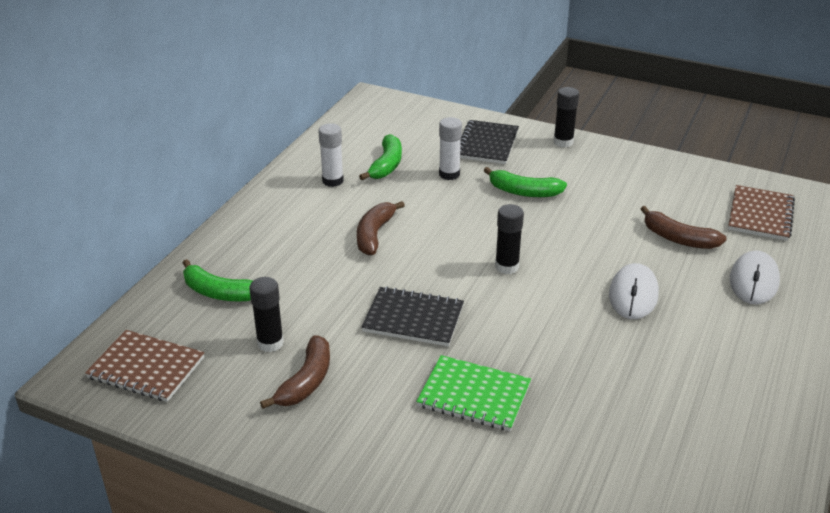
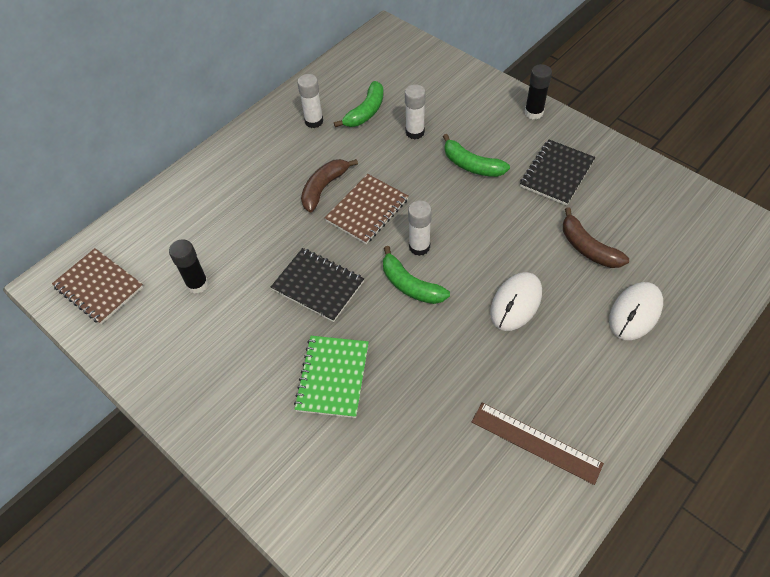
camera: 20 degrees right, 20 degrees up
(219, 292) = (179, 223): green banana -> green banana (410, 285)
(306, 381) = (209, 330): brown banana -> none
(474, 395) = (333, 377): green notebook -> green notebook turned 60 degrees clockwise
(487, 144) = (463, 103): black notebook -> black notebook (557, 174)
(507, 266) = (419, 247): black glue stick -> white glue stick
(720, 405) = (536, 442): none -> brown ruler
(760, 215) = (680, 236): brown notebook -> brown notebook (367, 210)

